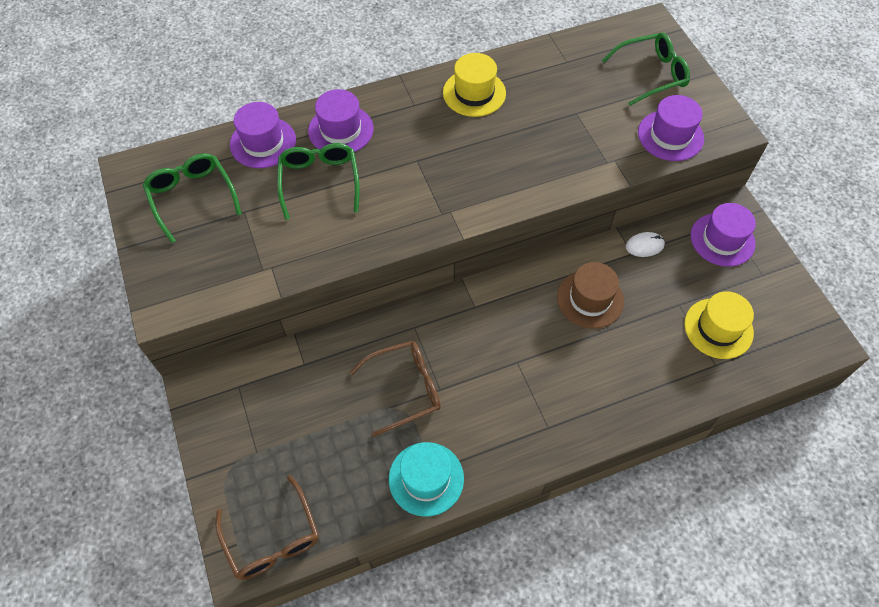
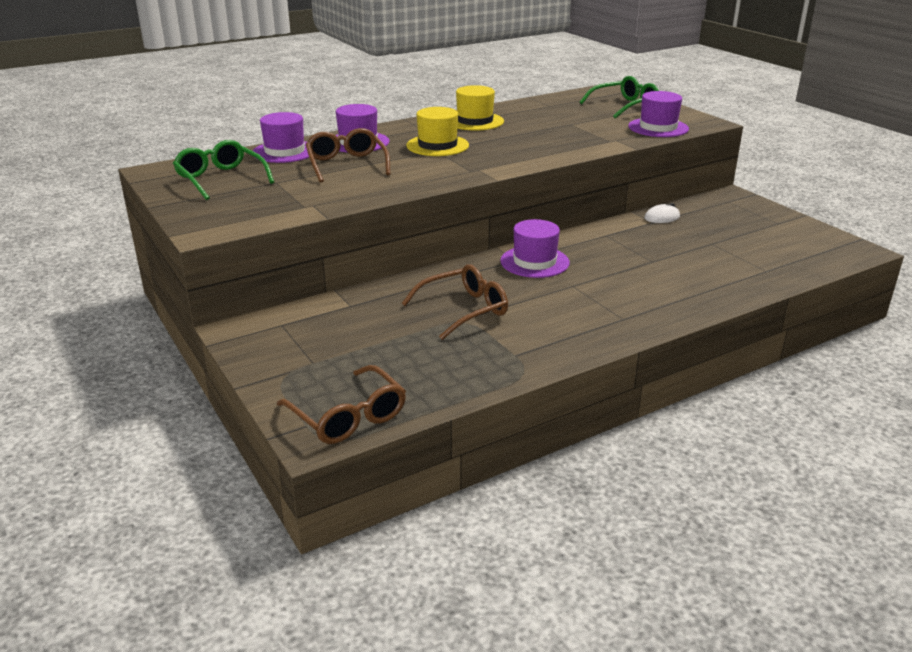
camera: 10 degrees left, 30 degrees down
(319, 182) = (346, 164): green glasses -> brown glasses
(426, 478) = (509, 360): turquoise hat -> none
(590, 299) = (626, 247): brown hat -> none
(718, 328) = (756, 252): yellow hat -> yellow hat (437, 145)
(722, 239) = (730, 209): purple hat -> purple hat (534, 262)

